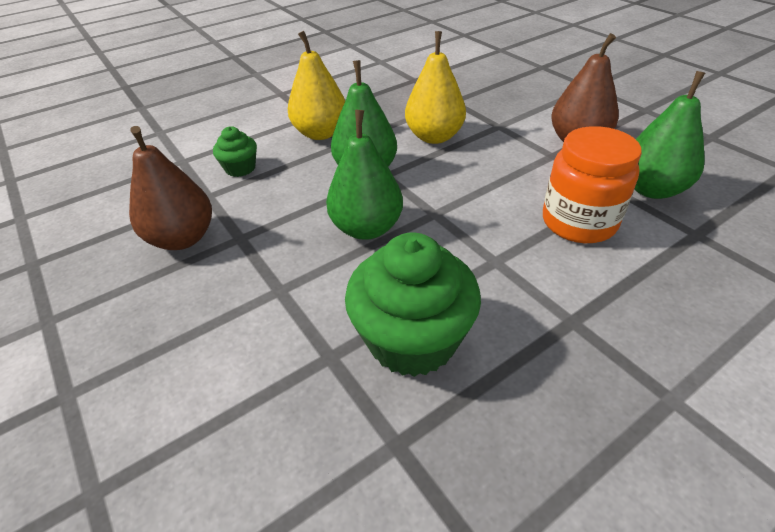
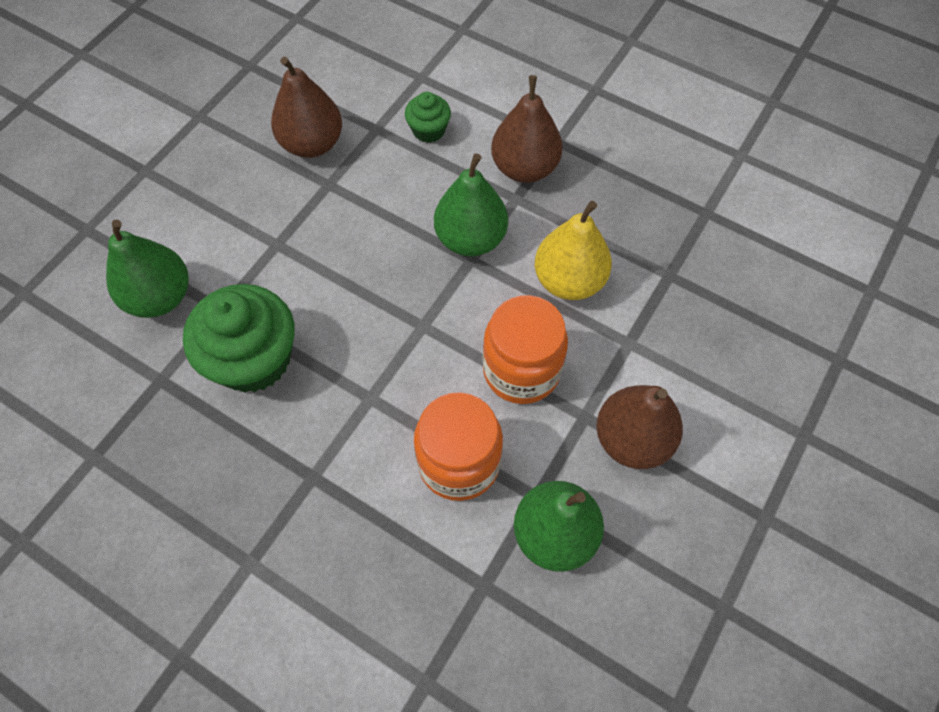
camera: 65 degrees right, 20 degrees up
(321, 133) = (524, 168): yellow pear -> brown pear
(367, 228) = (377, 276): green pear -> green pear (160, 297)
(502, 173) = (521, 370): none -> orange jar

